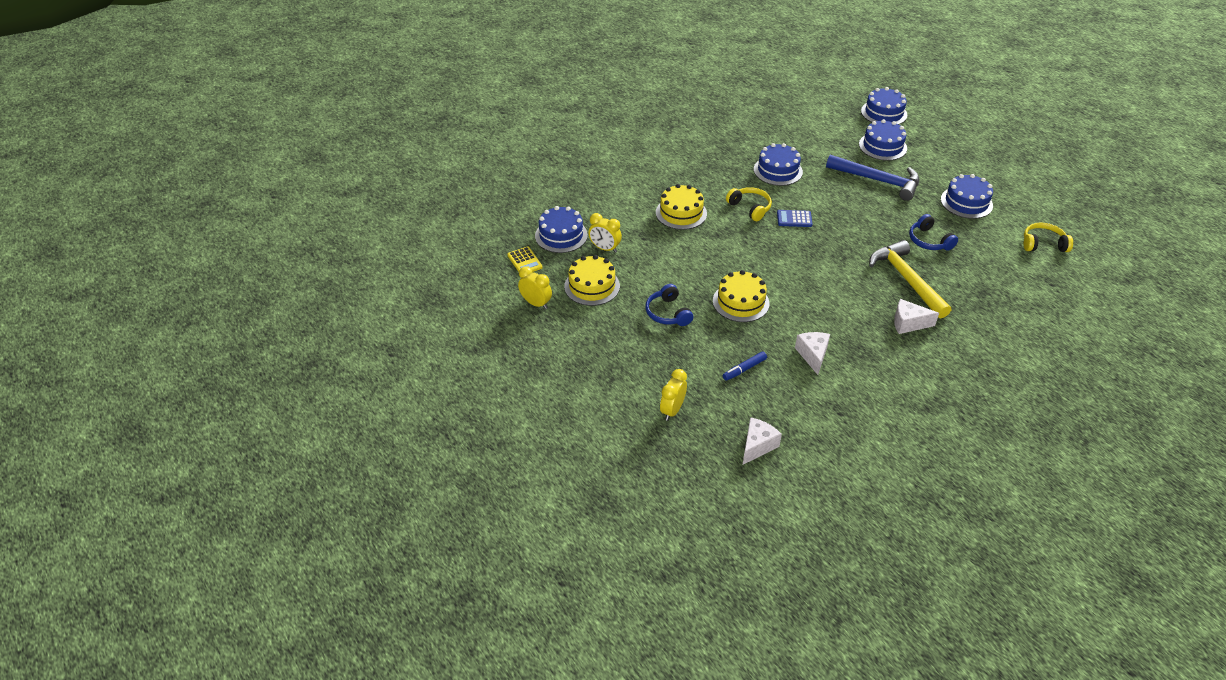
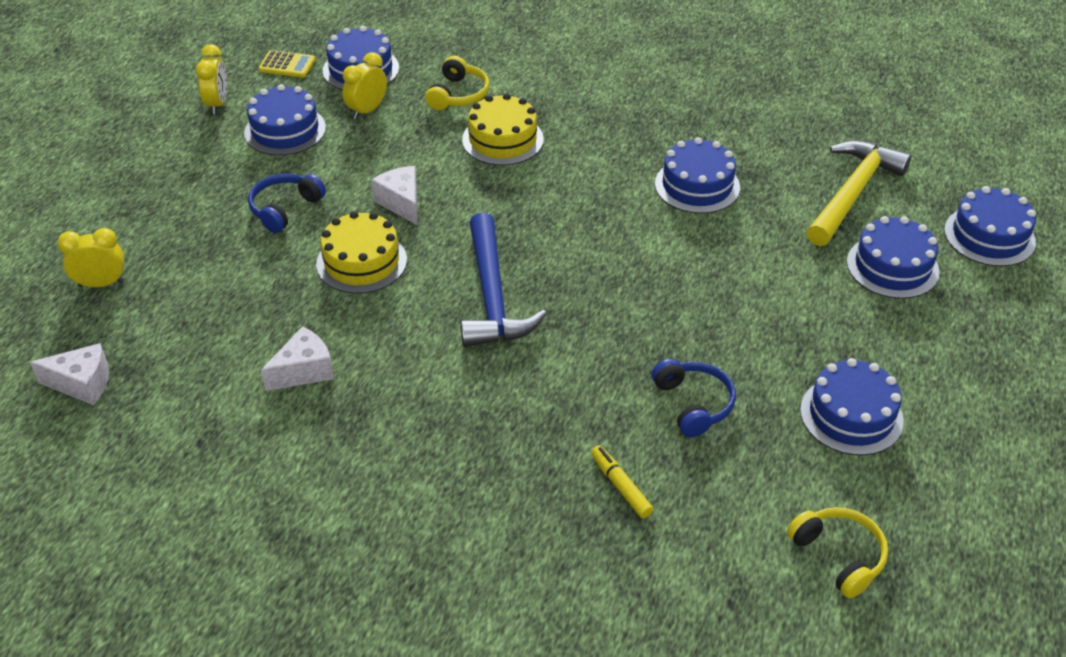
camera: 55 degrees right, 0 degrees up
(524, 261) = (287, 65): yellow calculator -> yellow calculator turned 105 degrees counterclockwise
(592, 286) = (285, 130): yellow cake -> blue cake
(605, 248) = (367, 110): yellow clock -> yellow clock turned 45 degrees clockwise
(744, 369) = (225, 316): blue marker -> none
(750, 208) = (579, 193): yellow headphones -> yellow headphones (458, 95)
(794, 219) = (597, 243): blue calculator -> none
(877, 180) = (791, 293): blue hammer -> blue hammer (492, 295)
(907, 280) = (566, 411): yellow hammer -> yellow hammer (852, 193)
(908, 323) = (460, 448): white cheese -> white cheese (401, 203)
(929, 241) = (693, 404): blue headphones -> blue headphones turned 135 degrees clockwise
(965, 284) = (620, 486): none -> yellow marker

